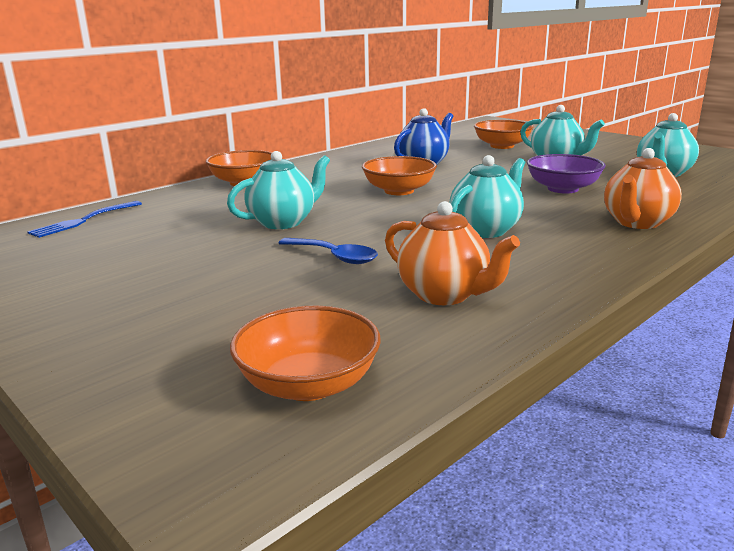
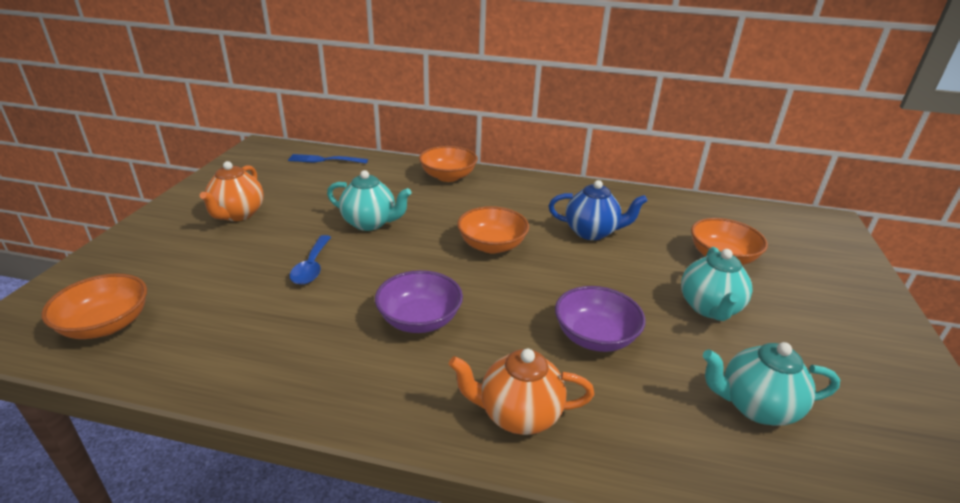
camera: 55 degrees right, 10 degrees up
(444, 295) = (259, 337): orange teapot -> orange teapot (238, 214)
(485, 230) = (419, 319): turquoise teapot -> purple bowl

